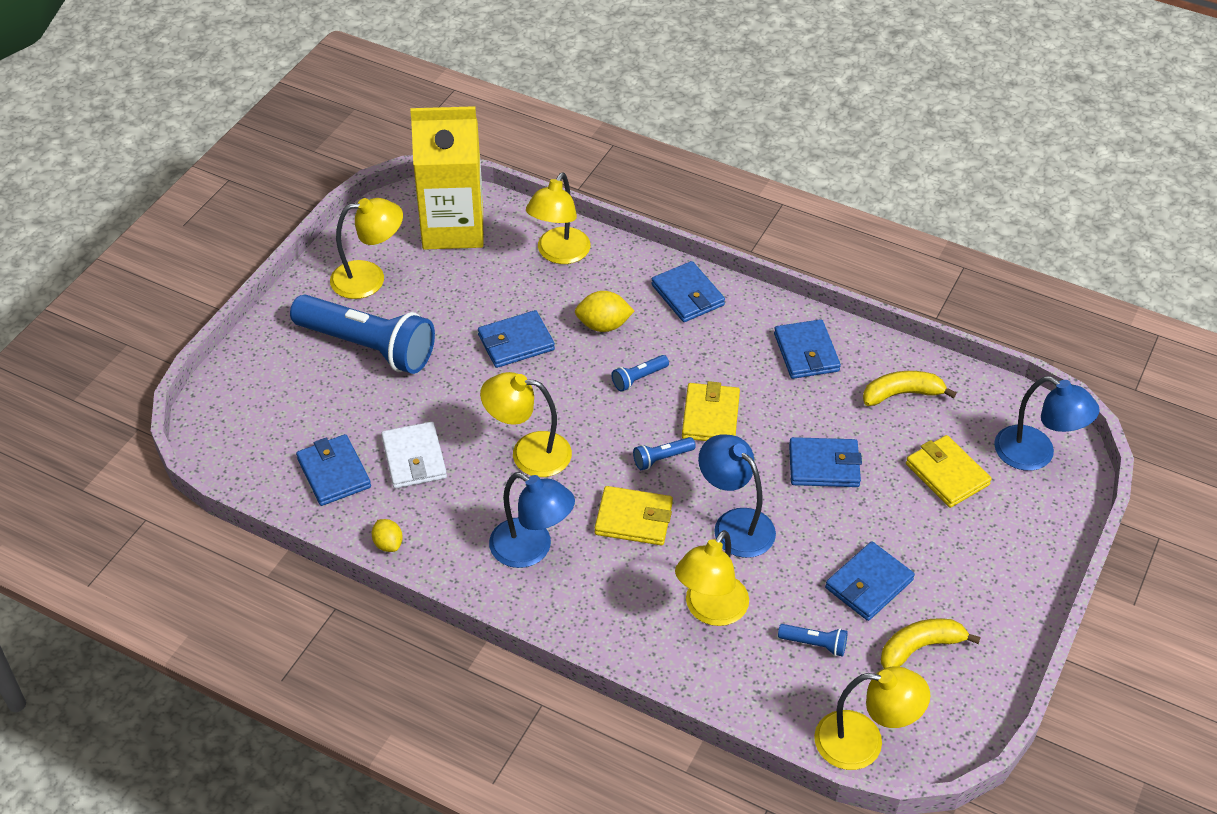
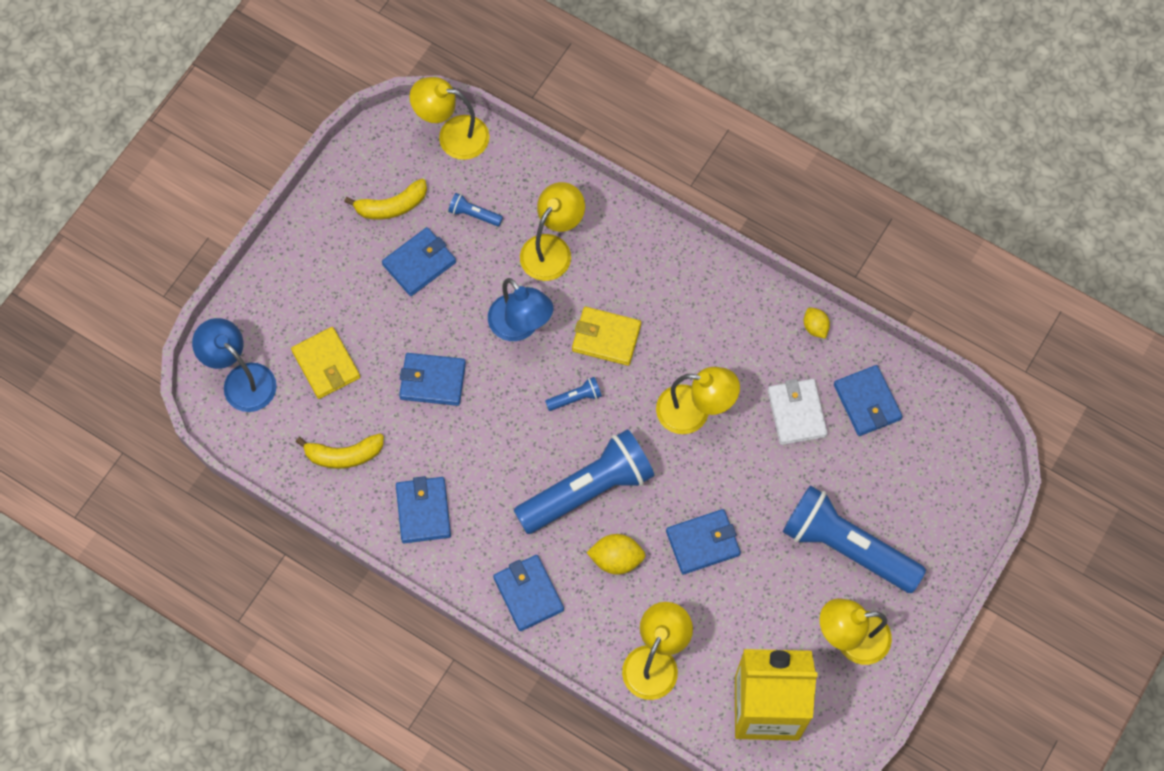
camera: 175 degrees left, 20 degrees up
(531, 549) = (694, 314): blue lamp -> none
(638, 378) = (587, 490): blue flashlight -> blue flashlight, size x2.49
(710, 416) = (526, 441): yellow wallet -> none

